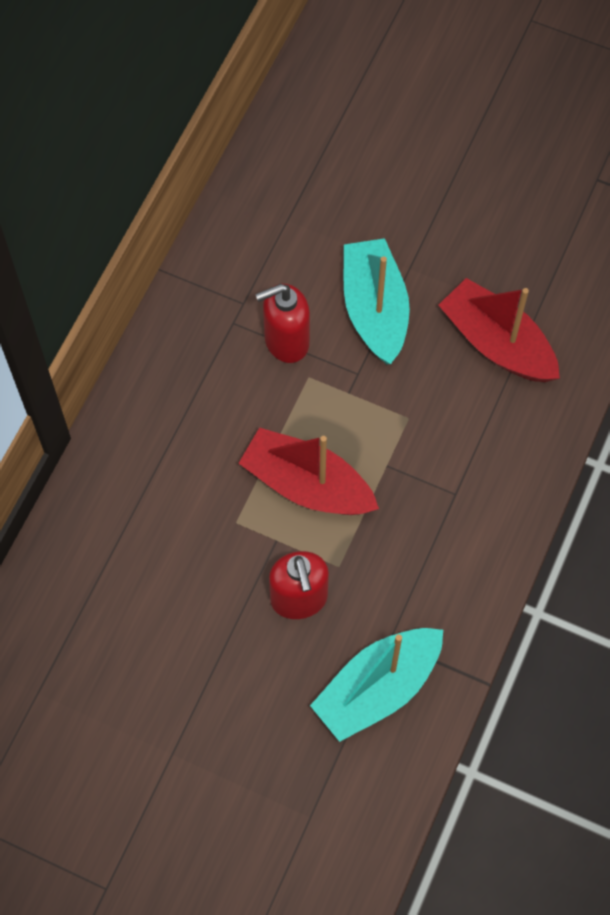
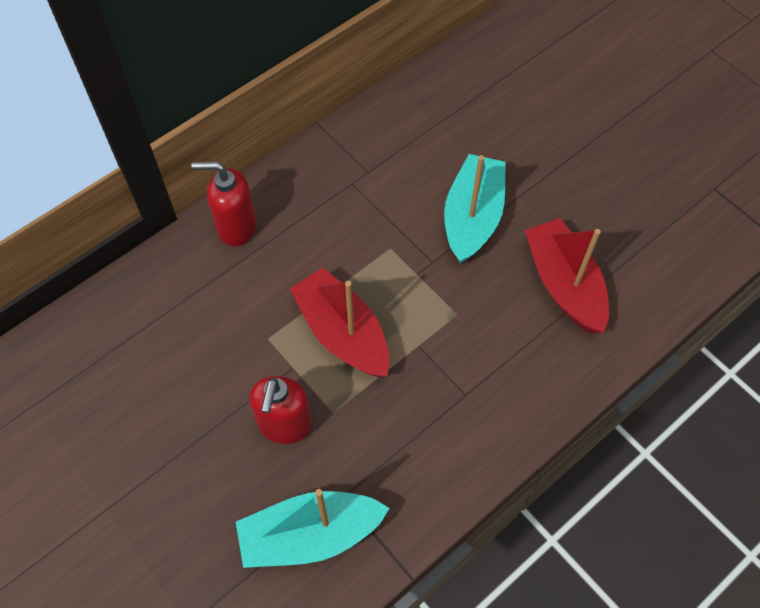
camera: 25 degrees right, 5 degrees down
(286, 341) = (386, 213): red soap dispenser -> red soap dispenser (236, 227)

